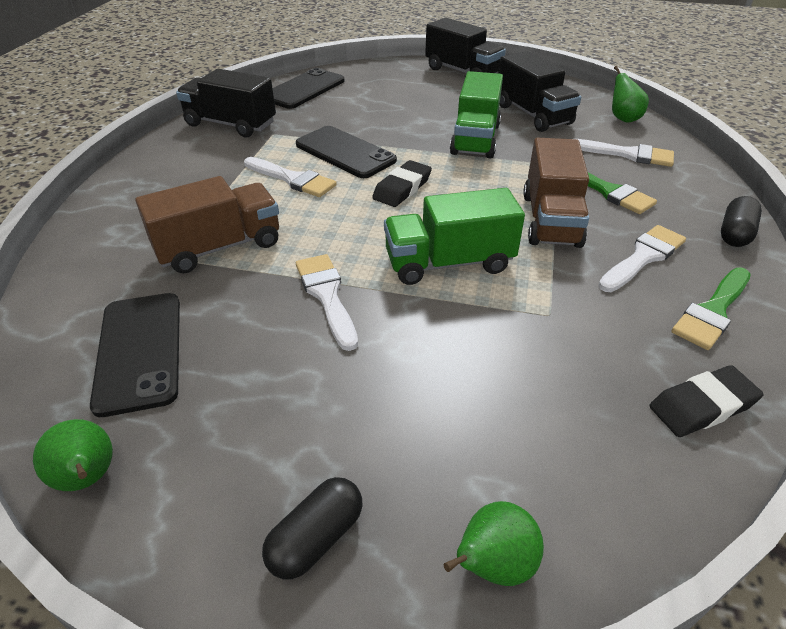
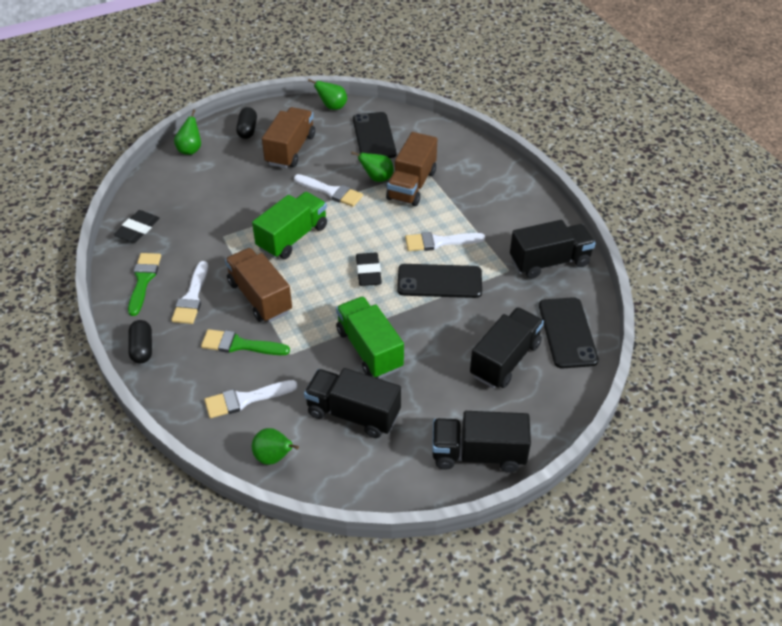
camera: 140 degrees right, 5 degrees up
(139, 351) = (374, 136): black phone -> black phone turned 45 degrees clockwise
(243, 280) = (377, 178): none -> green pear
(294, 414) = (290, 150): none -> brown truck
(374, 95) = (505, 360): none -> black truck

